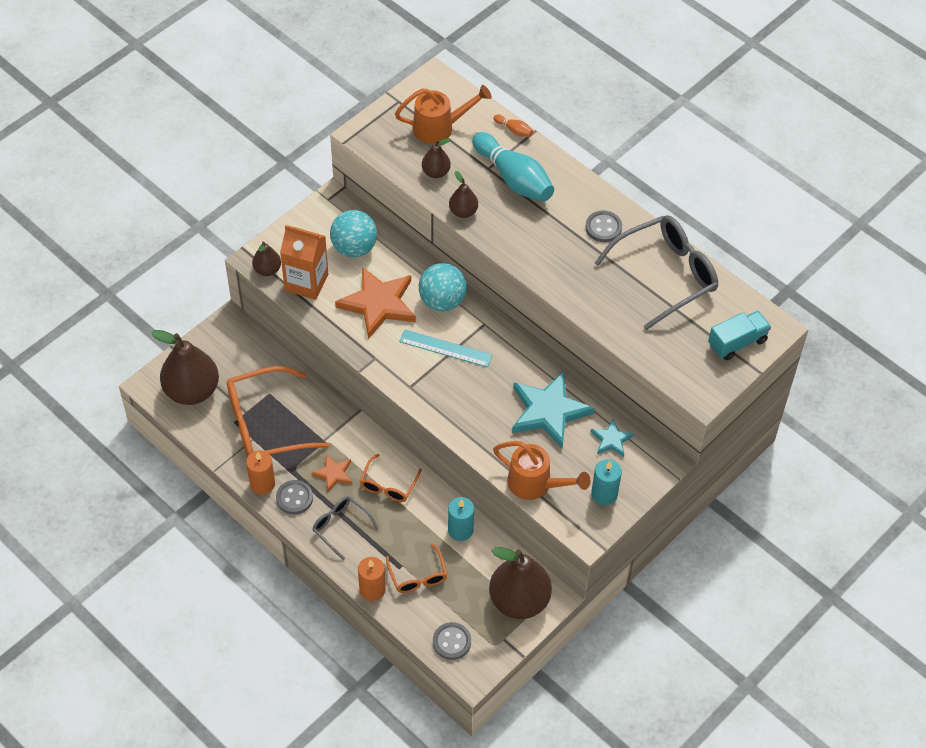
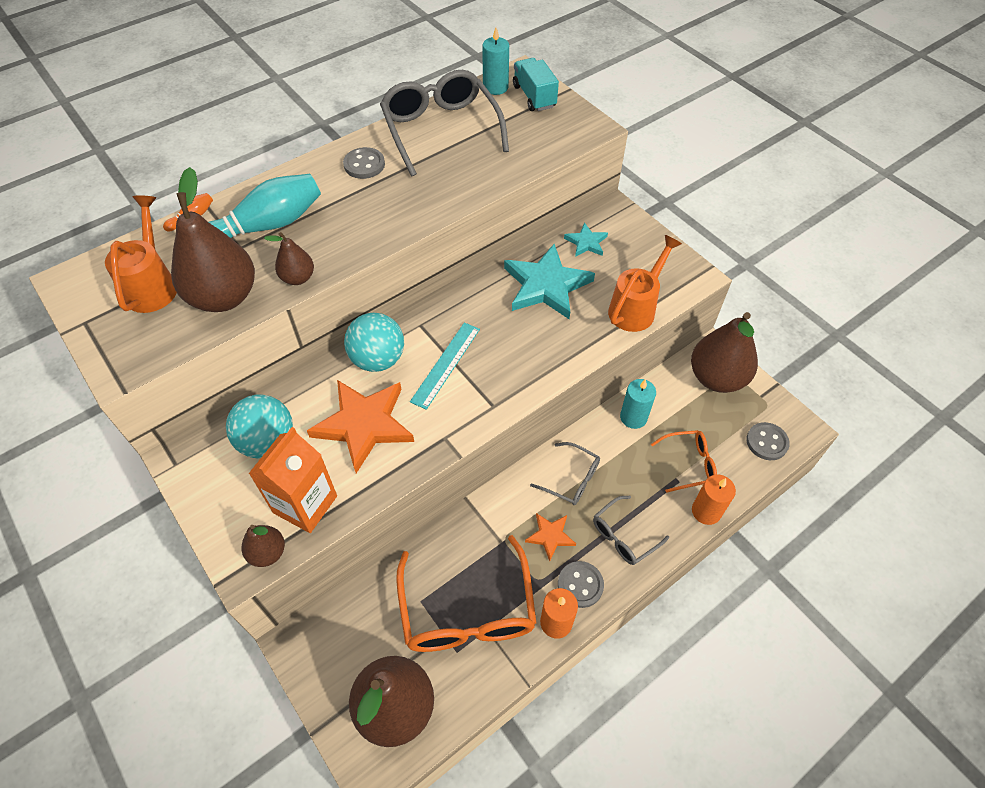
camera: 80 degrees left, 0 degrees up
(388, 485) = (571, 479): orange glasses -> grey glasses
(436, 172) = (224, 297): brown pear -> brown pear, size x2.01
(604, 494) = (649, 257): turquoise candle -> turquoise candle (495, 87)

